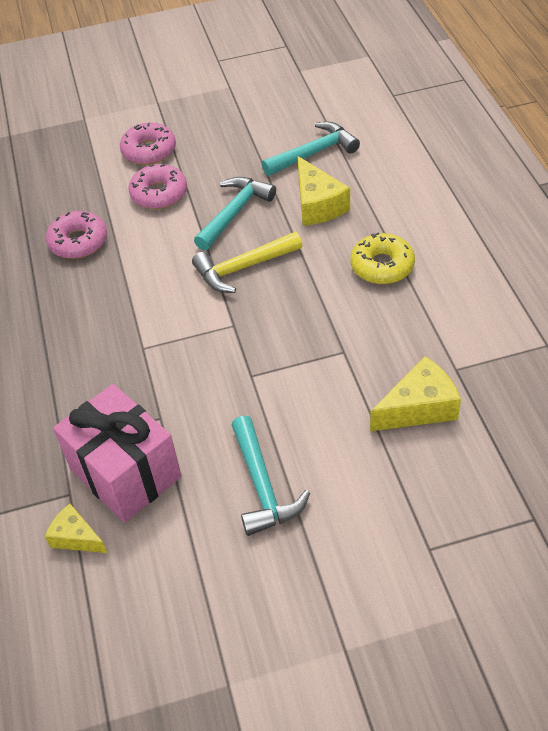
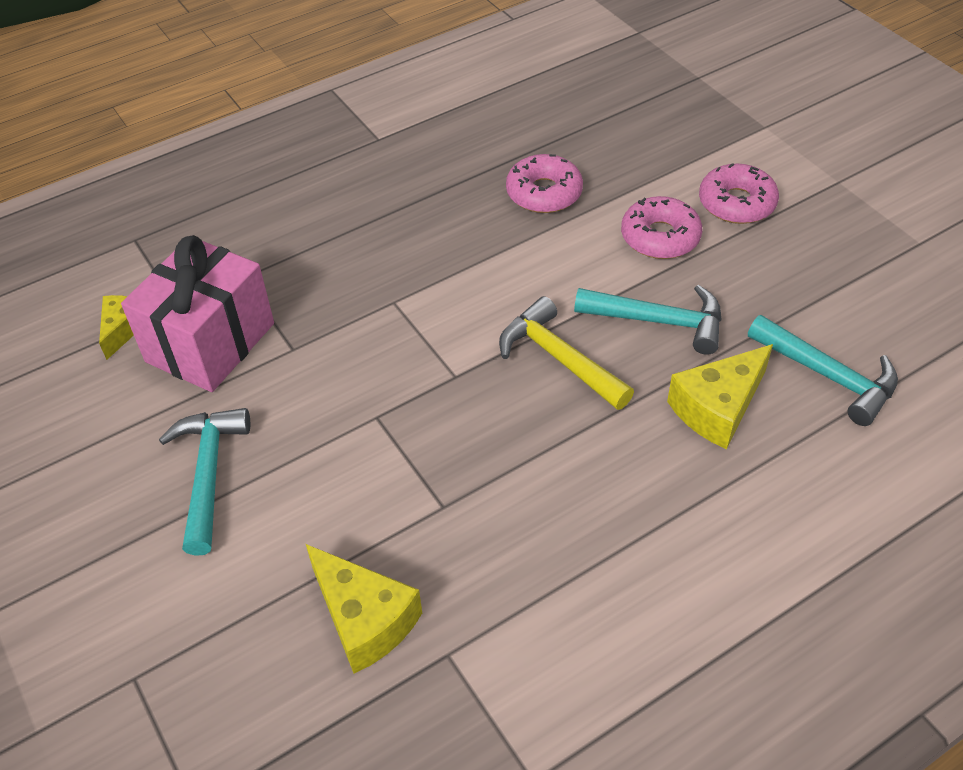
camera: 70 degrees right, 0 degrees up
(262, 486) = (208, 473): turquoise hammer -> turquoise hammer turned 120 degrees clockwise
(382, 266) = (623, 516): yellow donut -> none

